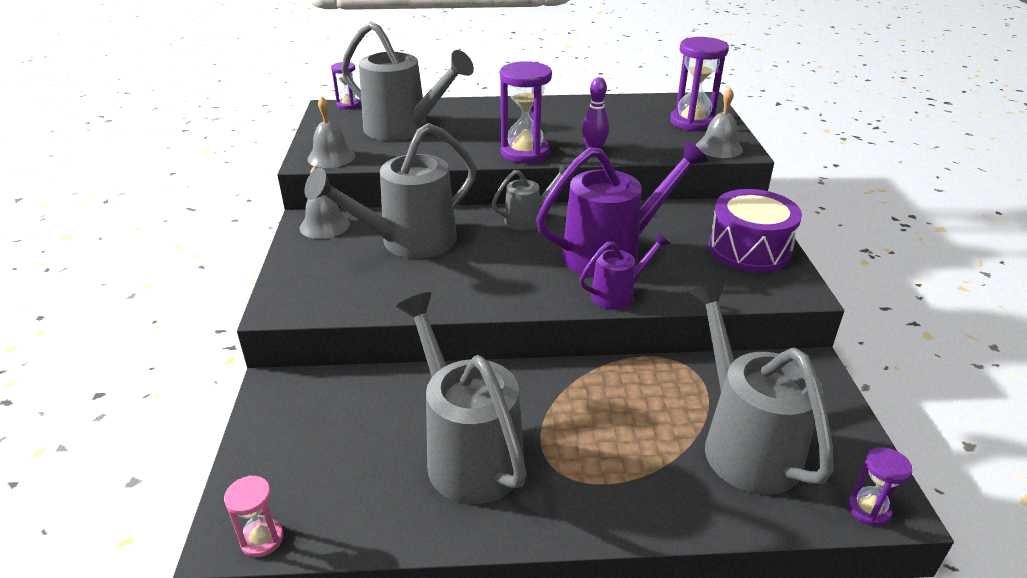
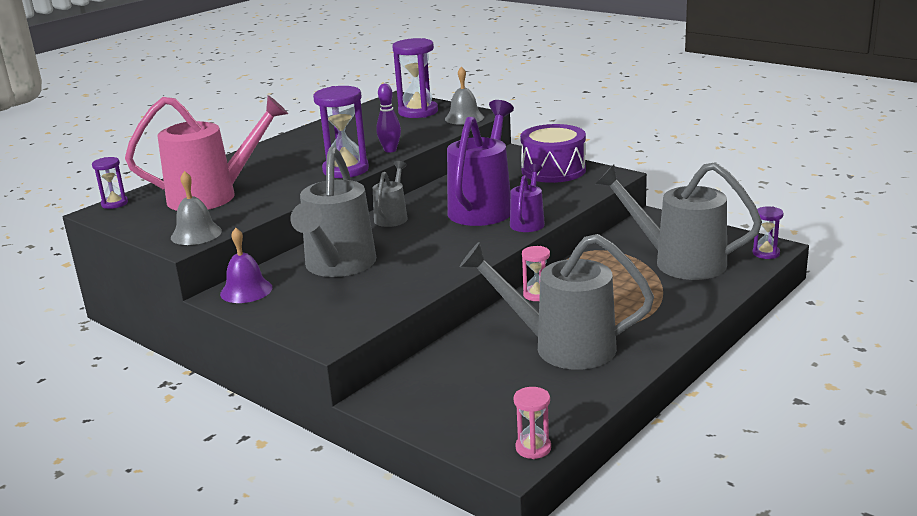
camera: 45 degrees left, 10 degrees down
(324, 225) = (246, 290): grey bell -> purple bell
(404, 129) = (213, 196): grey watering can -> pink watering can
(548, 377) = (537, 295): none -> pink hourglass

